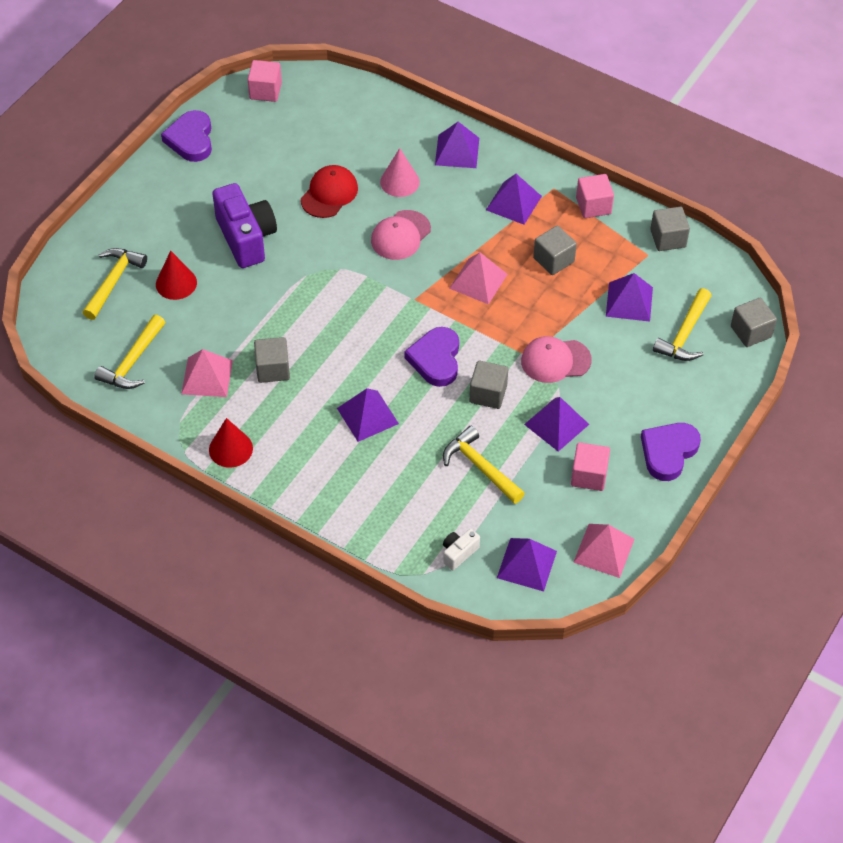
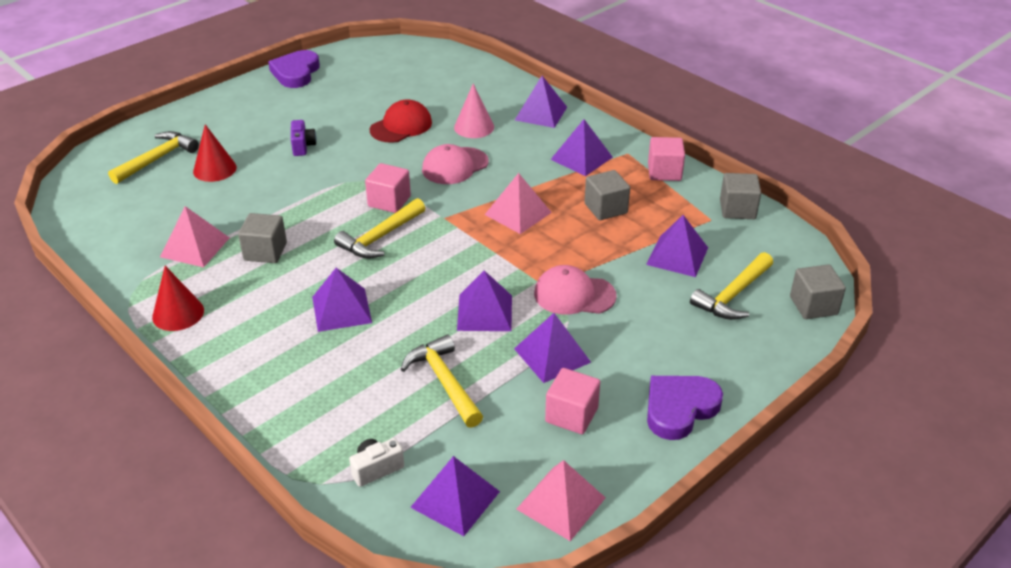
camera: 15 degrees right, 15 degrees down
(133, 361) = (131, 222): yellow hammer -> yellow hammer (380, 237)
(246, 238) = (303, 146): purple camera -> purple camera, size x0.47
(265, 91) = (382, 51): pink cube -> pink cube (389, 201)
(436, 359) = (441, 272): purple heart -> none
(488, 394) = (485, 312): grey cube -> purple pyramid

